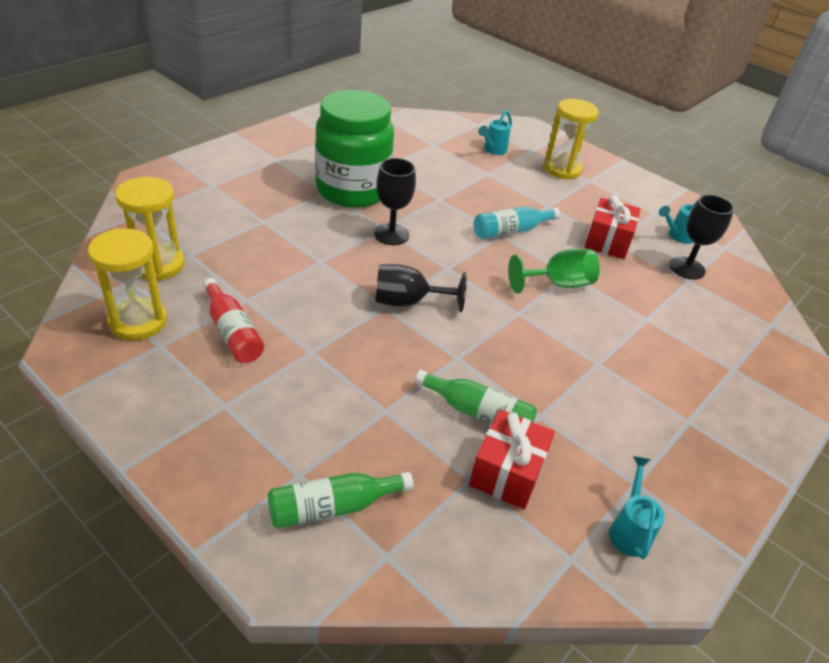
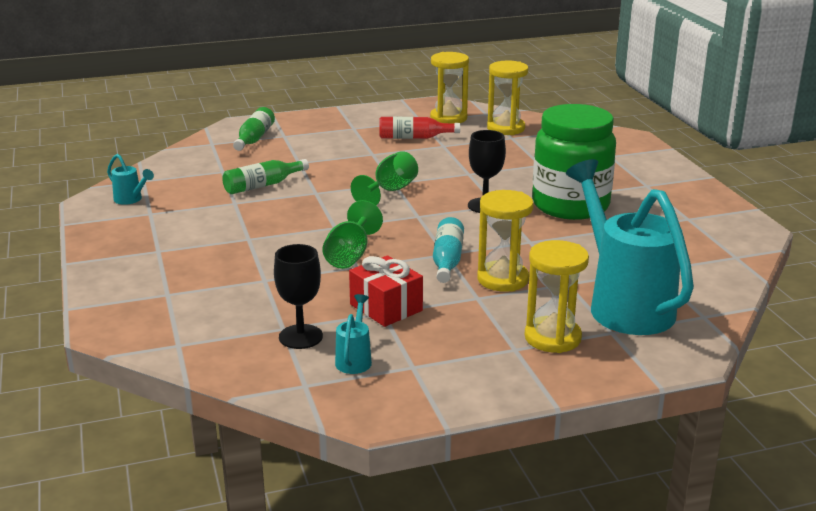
camera: 125 degrees right, 15 degrees down
(408, 302) = (390, 191): black goblet -> green goblet
(493, 150) = (623, 304): turquoise watering can -> turquoise watering can, size x2.50
(507, 472) = (212, 181): red gift -> none
(512, 200) = (502, 279): none -> yellow hourglass

